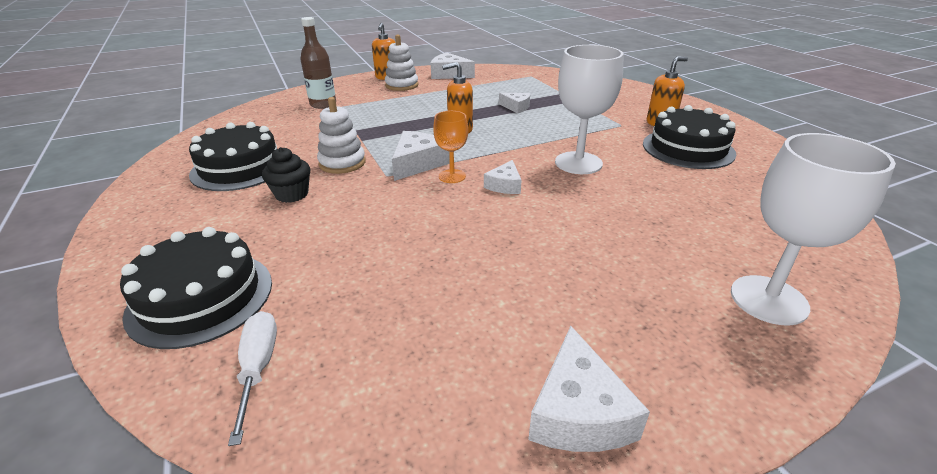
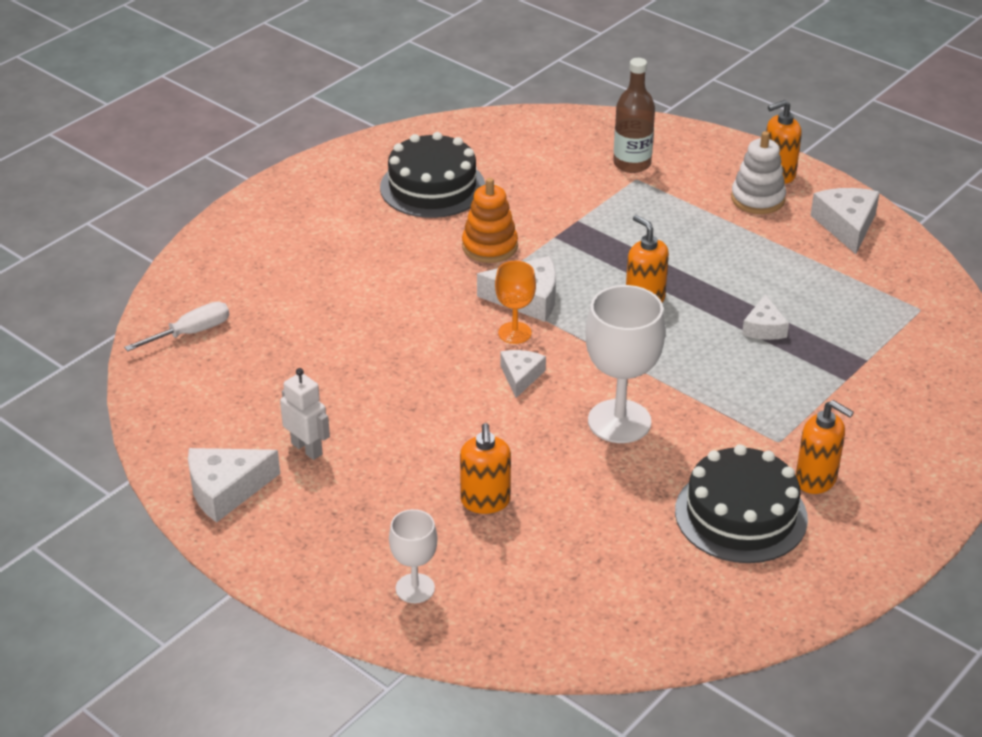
camera: 65 degrees right, 5 degrees up
(201, 297) = (240, 271): black cake -> none
(292, 194) = (406, 243): black cupcake -> none
(342, 163) = (489, 246): white stacking toy -> orange stacking toy
(504, 185) = (521, 376): white cheese -> white cheese turned 105 degrees clockwise
(534, 321) = (307, 449): none -> white robot
(651, 234) = (485, 501): none -> orange soap dispenser
(768, 300) = (415, 588): white goblet -> white goblet, size x0.56

